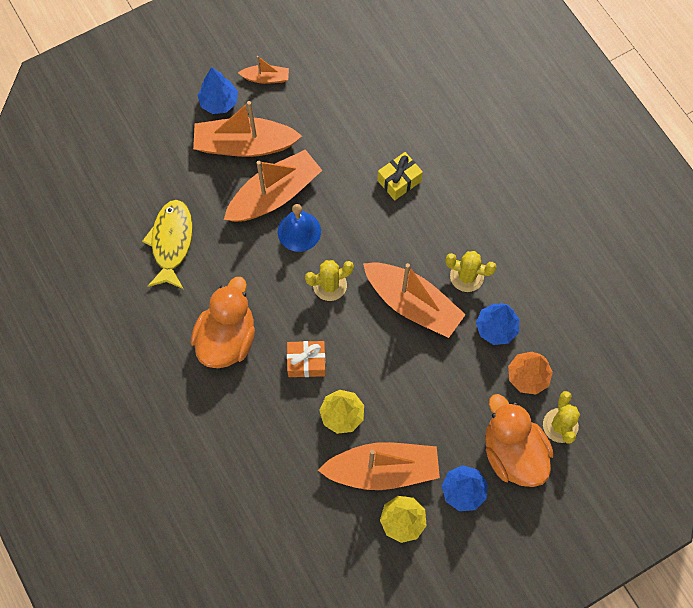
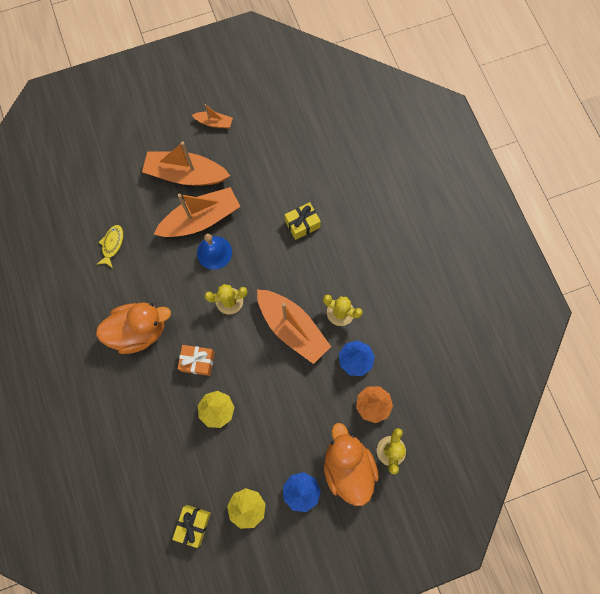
camera: 10 degrees right, 5 degrees up
(171, 242) = (112, 244): yellow fish -> yellow fish, size x0.59
(219, 102) = (173, 136): blue tree -> none
(227, 338) = (139, 331): orange duck -> orange duck turned 45 degrees clockwise
(342, 552) = (193, 524): none -> yellow gift
(382, 470) = (240, 462): orange boat -> none

